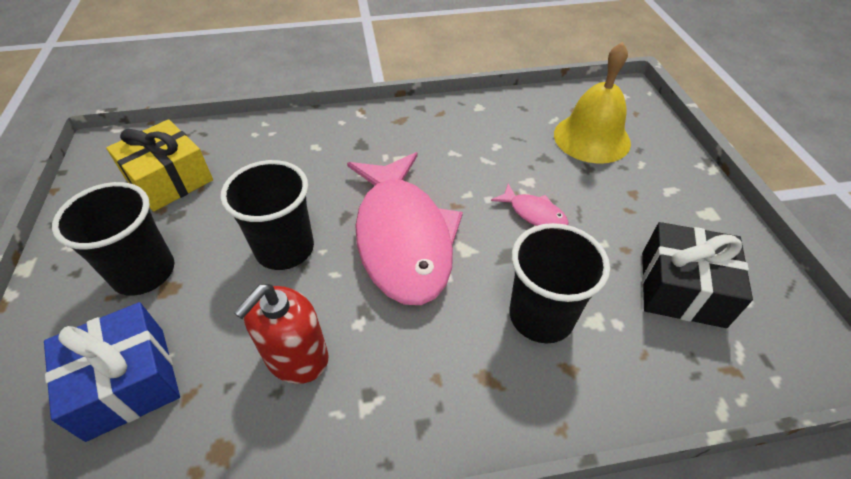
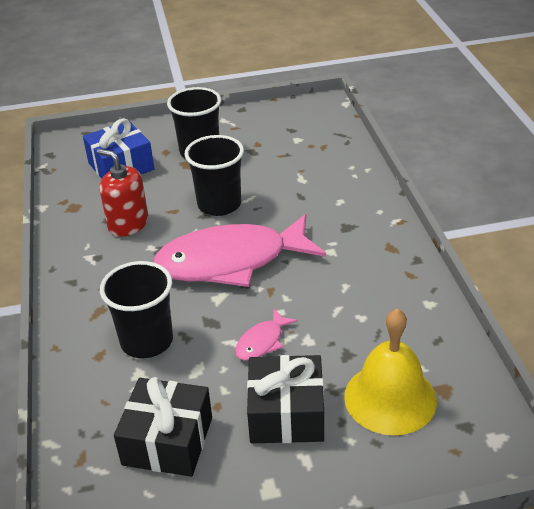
camera: 90 degrees right, 10 degrees down
(169, 179) = (289, 140): yellow gift -> none
(623, 199) = (286, 413): none -> black gift

